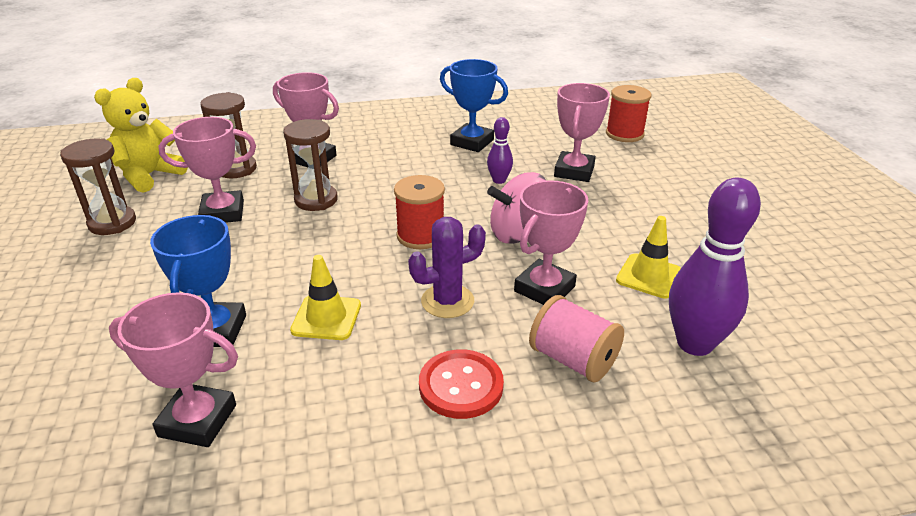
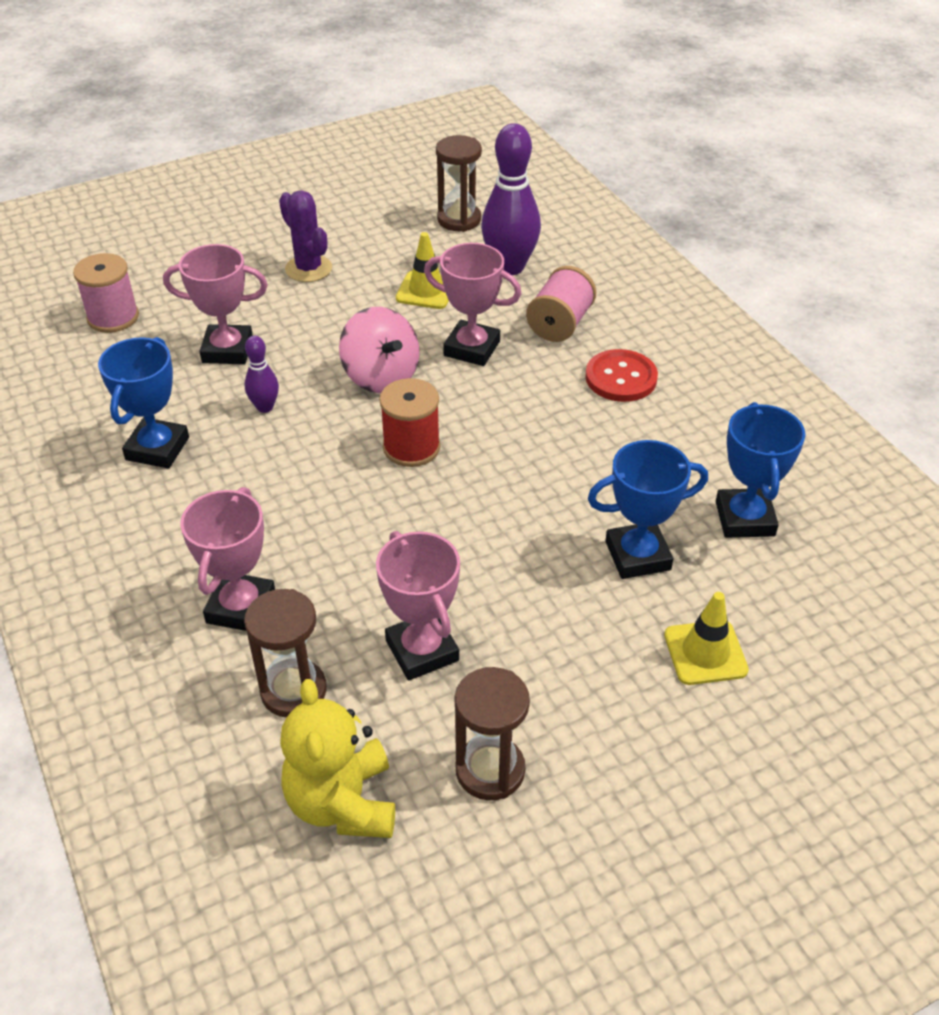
camera: 105 degrees left, 10 degrees up
(149, 175) = (342, 803): yellow teddy bear -> yellow teddy bear turned 60 degrees clockwise
(198, 420) = (744, 519): pink trophy -> blue trophy
(316, 200) = (360, 563): brown hourglass -> brown hourglass (459, 219)
(326, 318) = (580, 480): yellow traffic cone -> yellow traffic cone (705, 652)
(447, 301) = (517, 405): purple cactus -> purple cactus (308, 269)
(624, 134) = (113, 317): red spool -> pink spool

